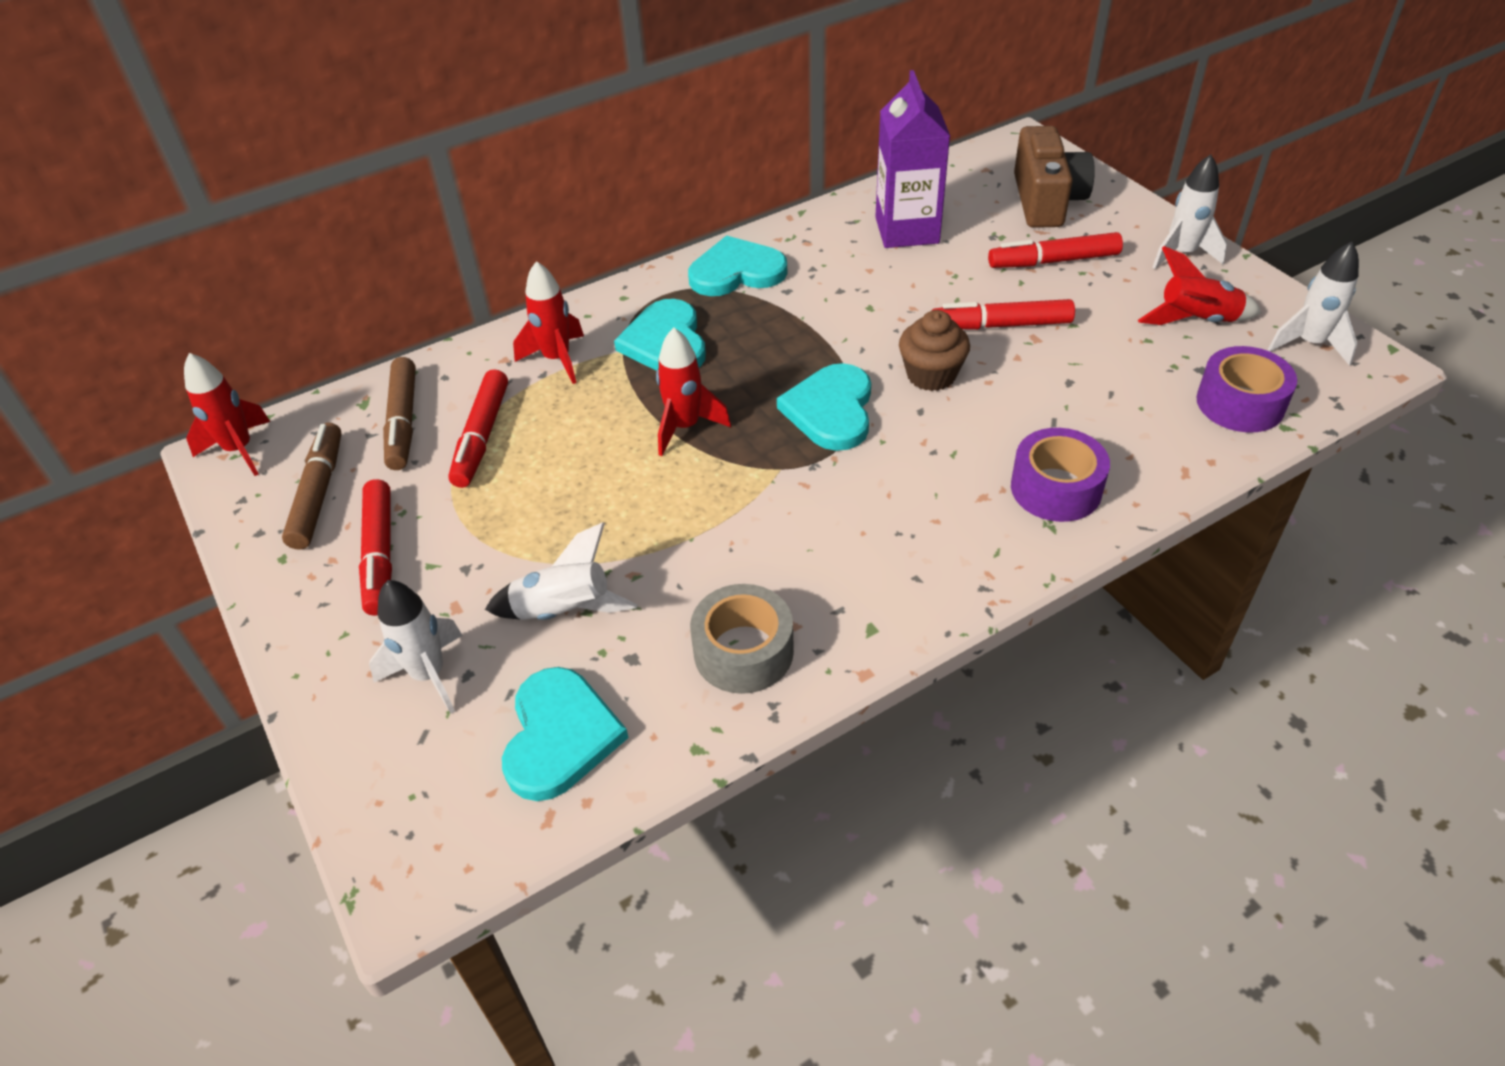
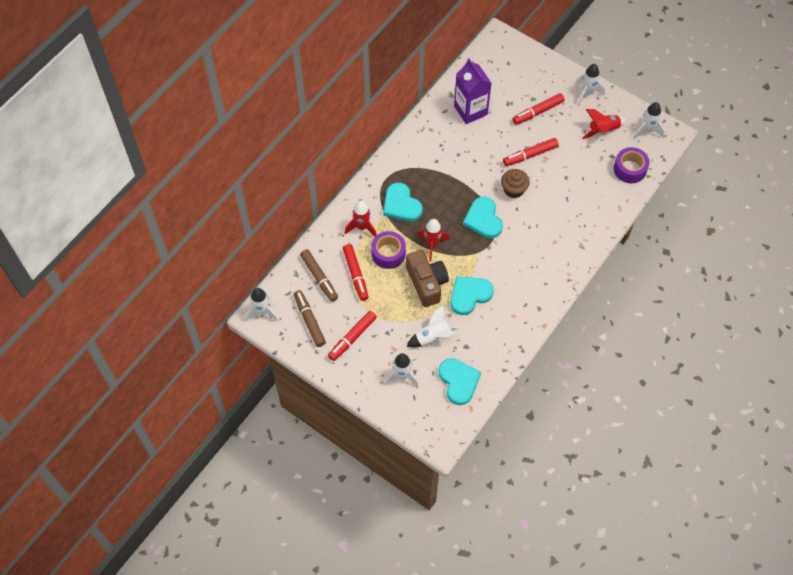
camera: 25 degrees left, 15 degrees up
(240, 450) = (262, 312): red rocket -> white rocket
(380, 555) = (352, 338): red marker -> red marker turned 75 degrees clockwise
(736, 272) = (410, 156): turquoise heart -> turquoise heart (469, 295)
(743, 651) = (501, 331): grey tape -> none
(1046, 200) = (522, 75): brown camera -> brown camera (427, 283)
(1056, 488) = (578, 230): purple tape -> purple tape (388, 253)

